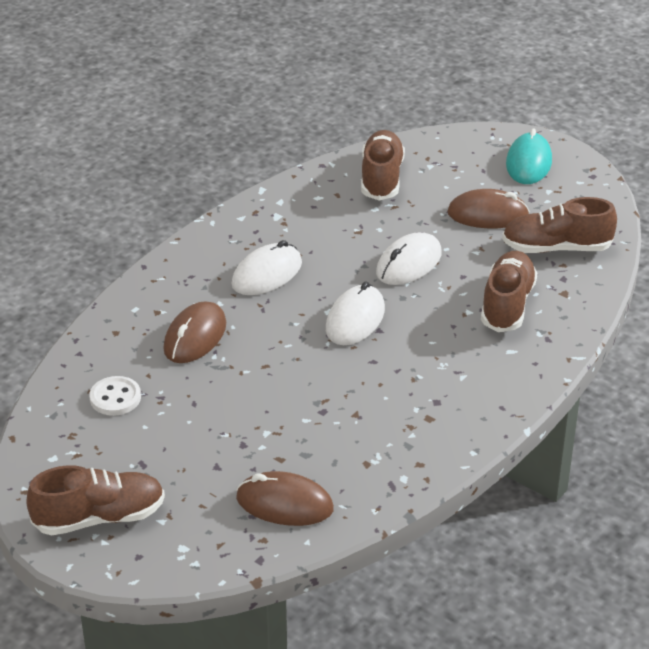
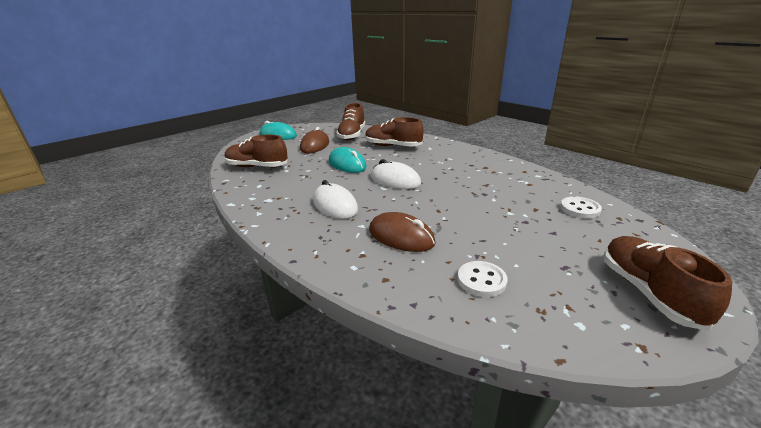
camera: 80 degrees left, 10 degrees down
(284, 504) = (580, 209): brown mouse -> white button
(408, 263) = (347, 164): white mouse -> turquoise mouse

